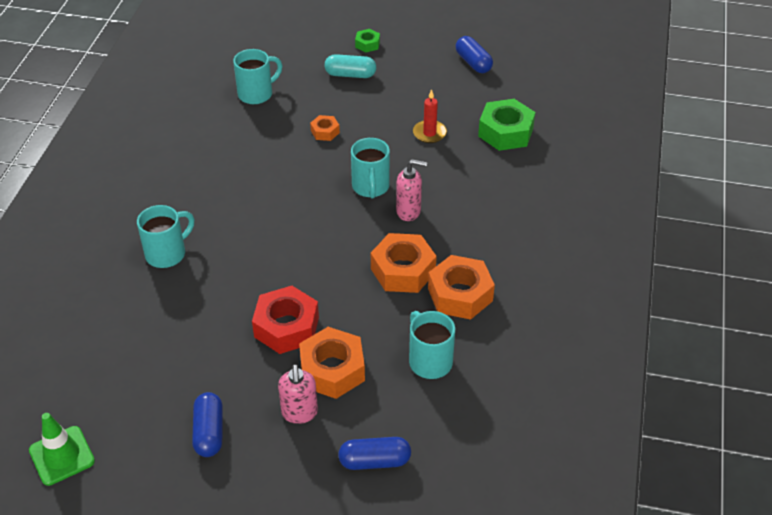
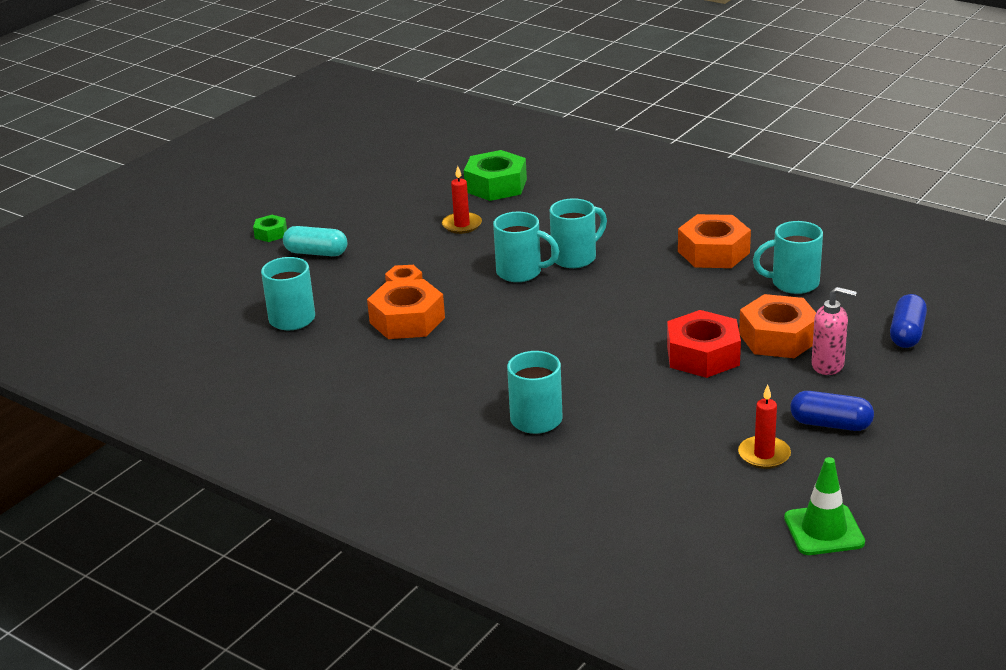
camera: 65 degrees left, 15 degrees down
(154, 397) = (764, 455): none -> red candle
(350, 74) = (316, 253): turquoise capsule -> turquoise capsule turned 75 degrees clockwise
(403, 270) = (661, 276): orange nut -> orange nut (407, 320)
(409, 211) = (575, 257): pink soap dispenser -> turquoise mug
(473, 63) = (367, 181): blue capsule -> none

